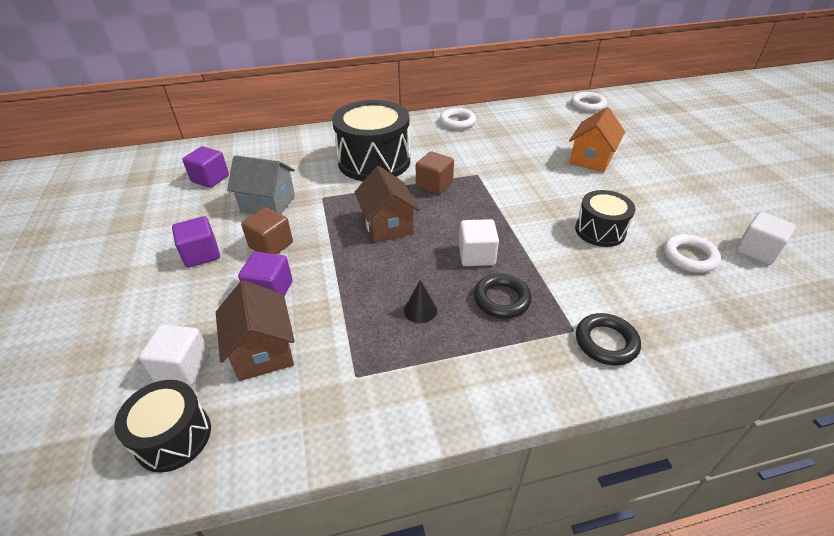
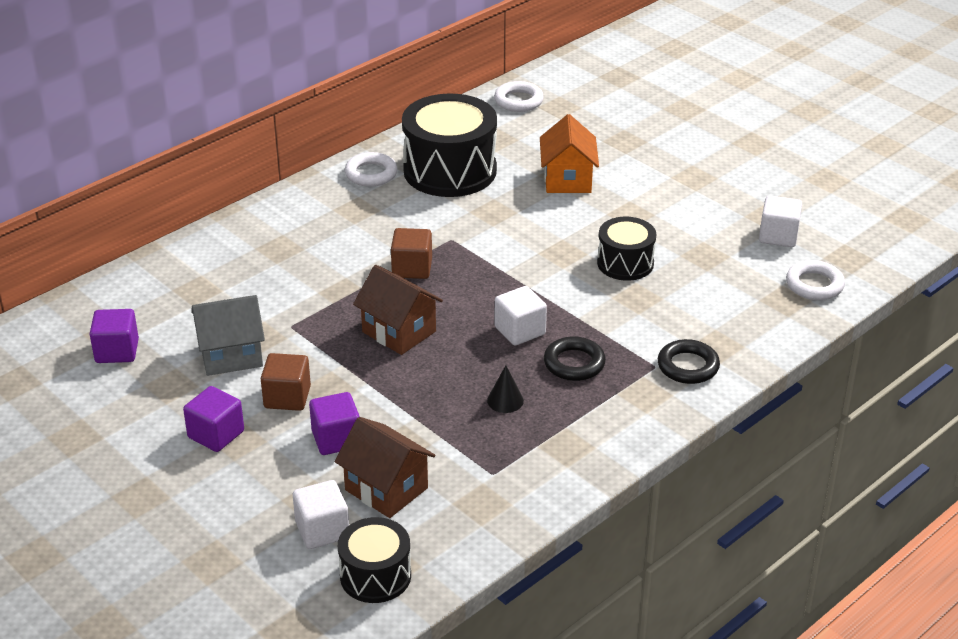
camera: 30 degrees left, 5 degrees down
(374, 161) = (311, 261): black drum -> black drum (450, 171)
(689, 257) = (721, 263): white ring -> white ring (814, 285)

